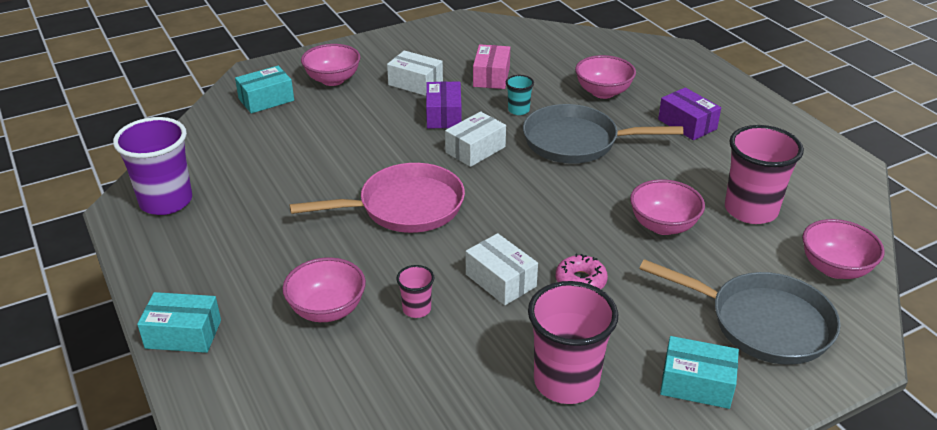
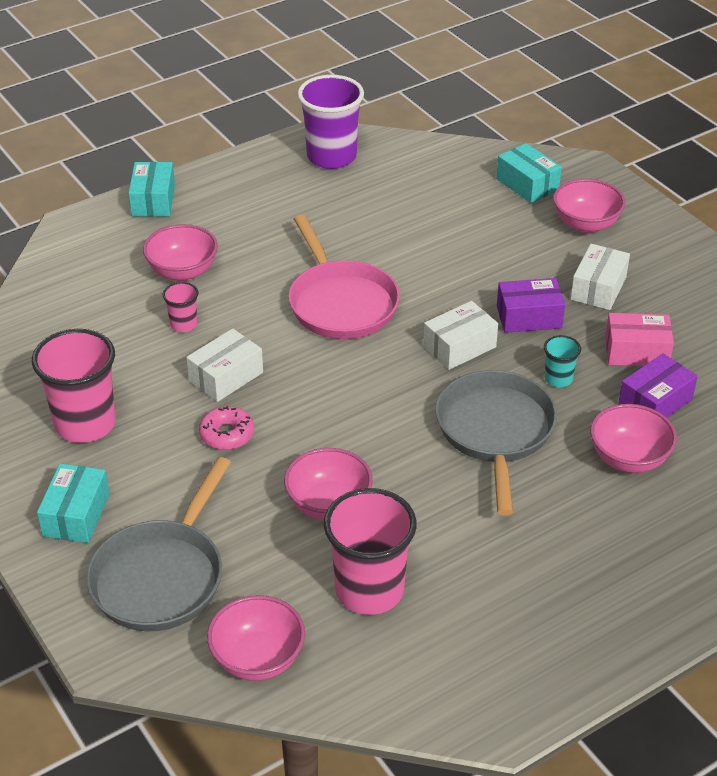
camera: 85 degrees right, 5 degrees up
(475, 149) = (459, 347): white box -> white box turned 75 degrees counterclockwise
(687, 124) = (565, 543): purple box -> purple box (655, 402)

